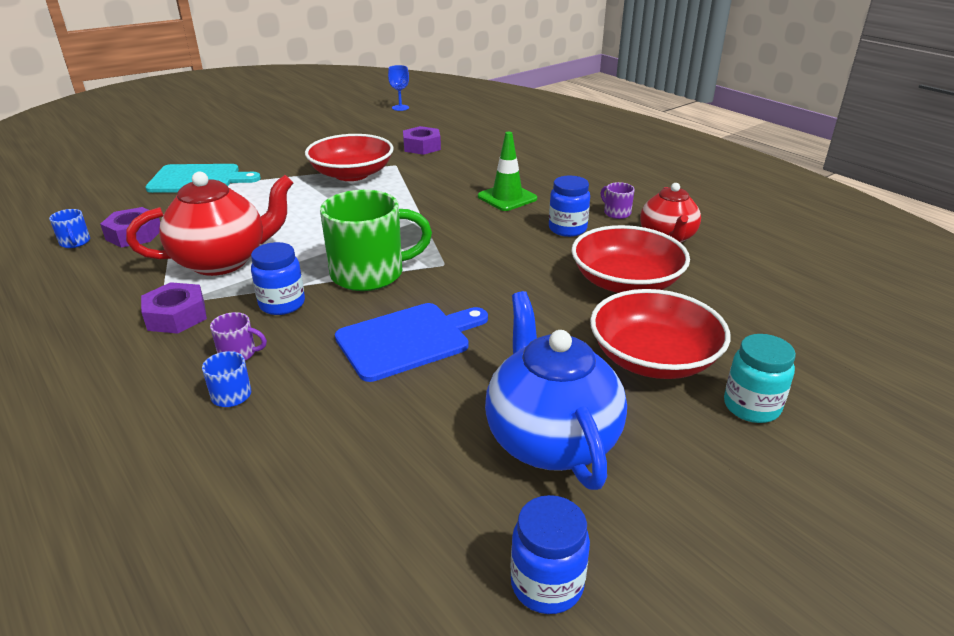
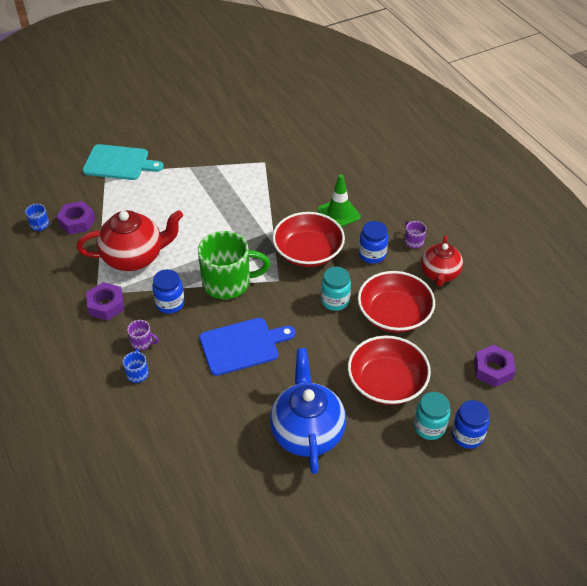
camera: 10 degrees right, 15 degrees up
(352, 174) = (230, 170): red bowl -> red bowl (308, 252)
(400, 108) = (281, 81): blue goblet -> none
(422, 147) = (289, 140): purple nut -> purple nut (493, 369)
(534, 277) = (335, 301): none -> turquoise jar
(547, 584) = (280, 515): blue jar -> blue jar (467, 435)

